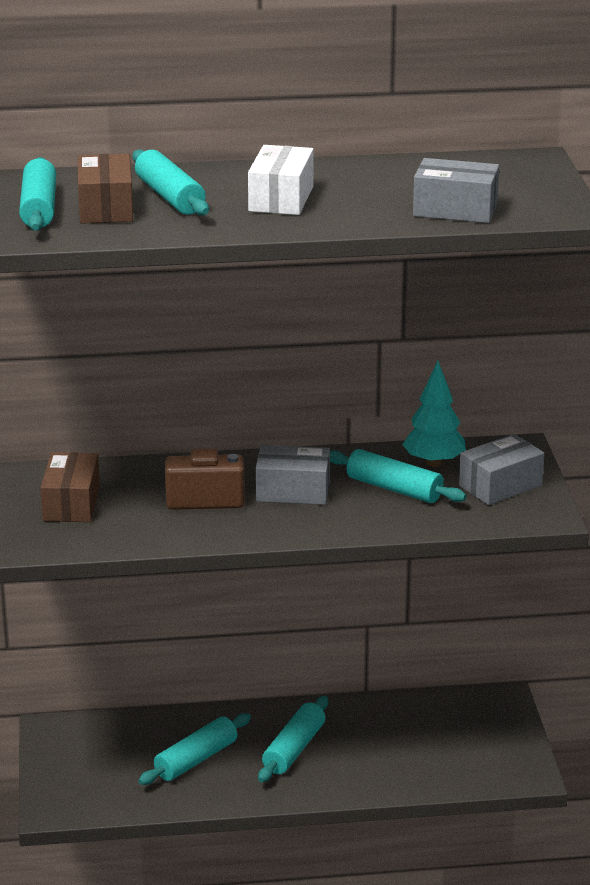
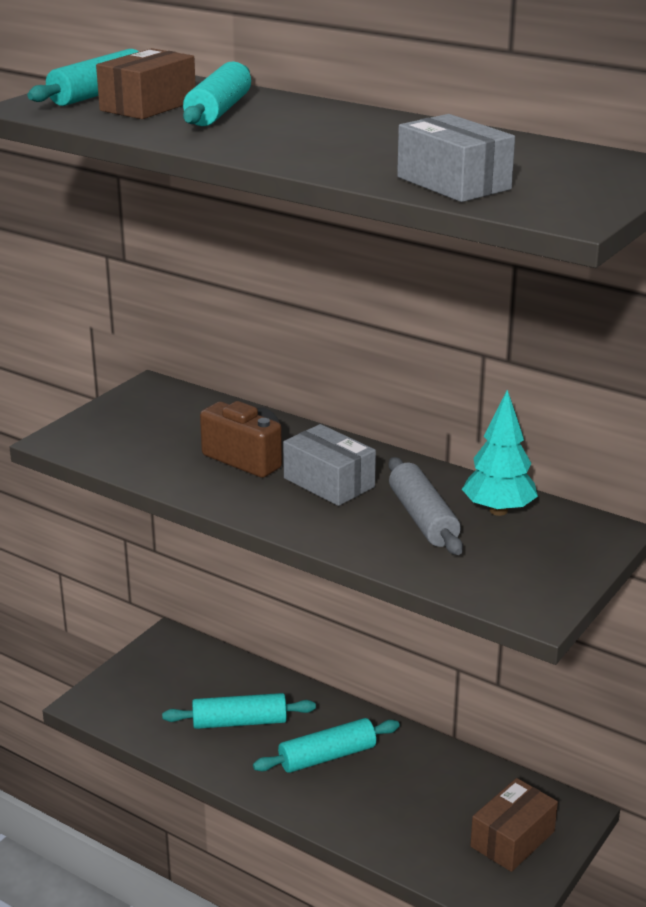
camera: 40 degrees right, 0 degrees up
(71, 503) = (141, 420): brown box -> brown box (512, 839)
(281, 199) = (308, 135): white box -> none
(394, 488) = (423, 518): turquoise rolling pin -> grey rolling pin
(500, 485) = (532, 559): grey box -> none

